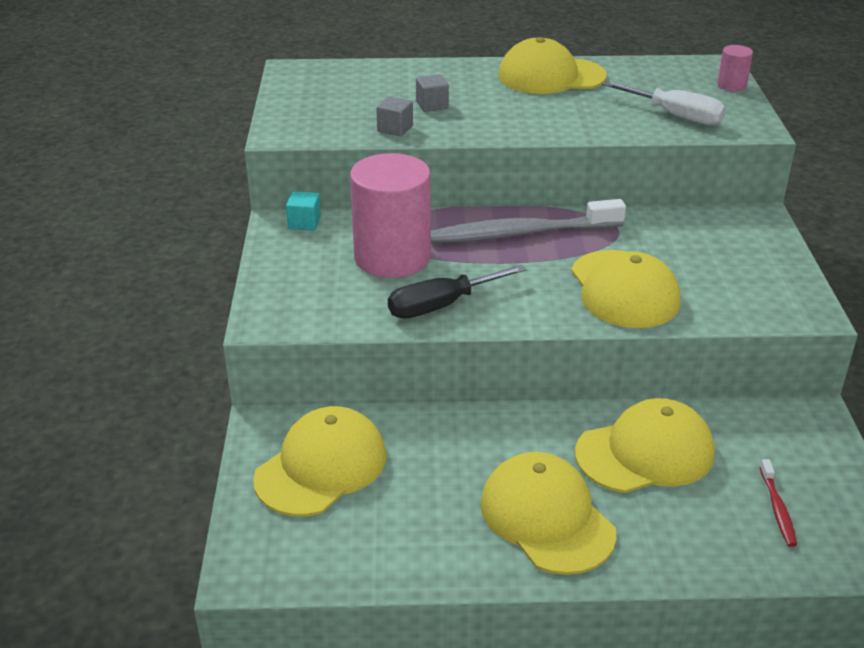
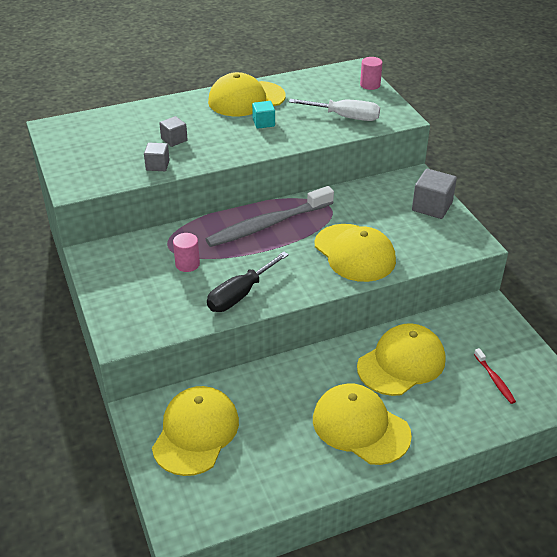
camera: 20 degrees left, 5 degrees up
(304, 223) = (109, 250): turquoise cube -> turquoise cube (263, 123)
(392, 257) = (187, 264): pink cylinder -> pink cylinder, size x0.44
(766, 256) = (432, 207): none -> grey cube

